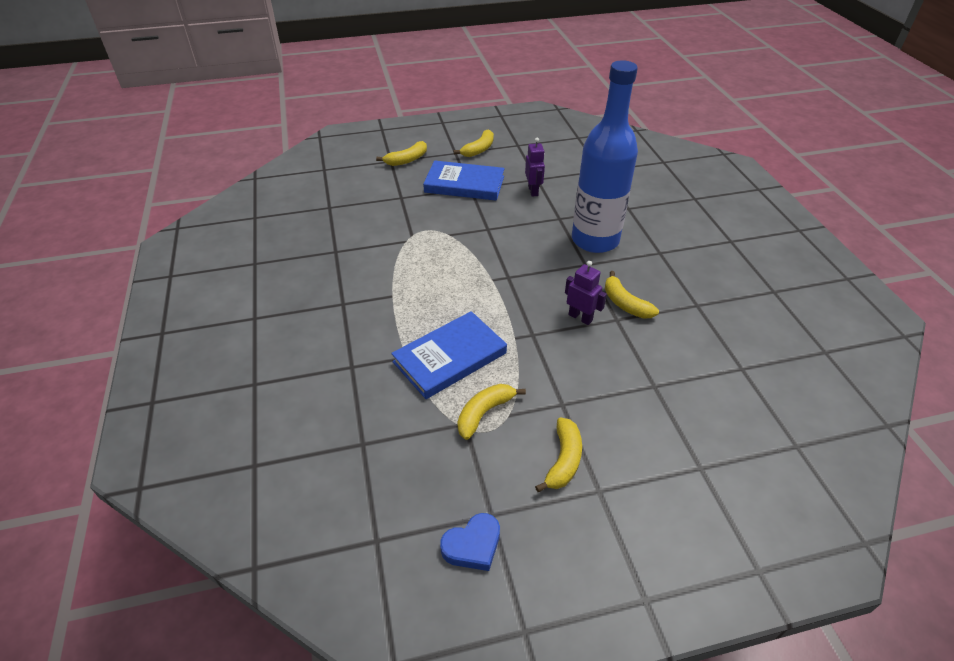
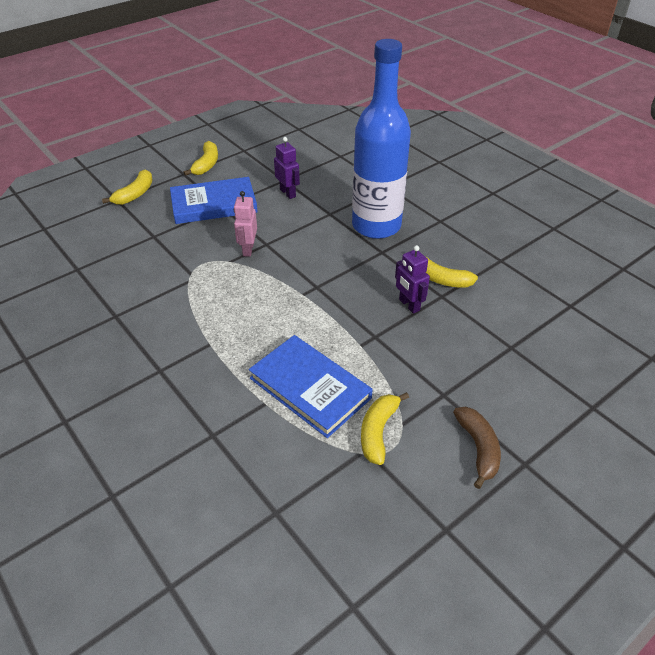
camera: 25 degrees left, 0 degrees up
(450, 357) = (310, 388): blue book -> blue book turned 75 degrees counterclockwise
(469, 229) = (248, 249): none -> pink robot
(472, 545) = (449, 567): blue heart -> none
(563, 460) = (478, 448): yellow banana -> brown banana
(580, 317) = (409, 305): purple robot -> purple robot turned 135 degrees counterclockwise

